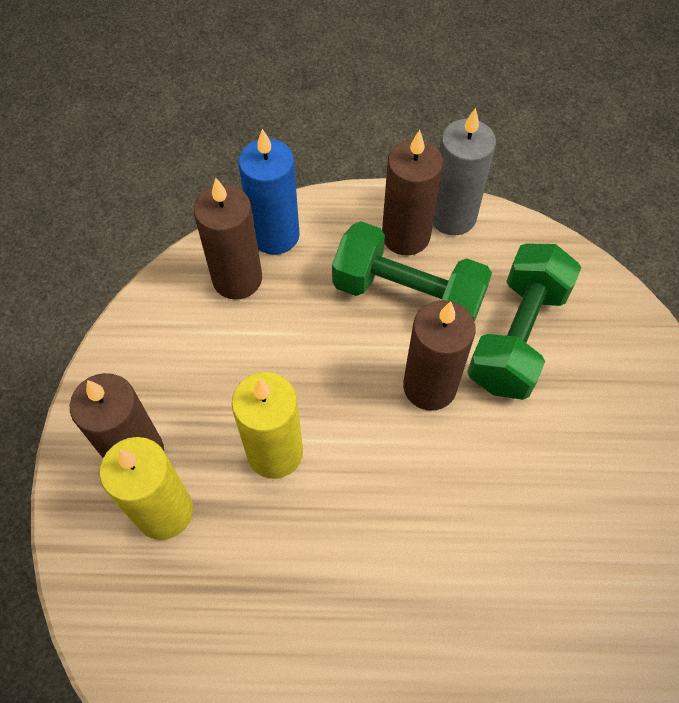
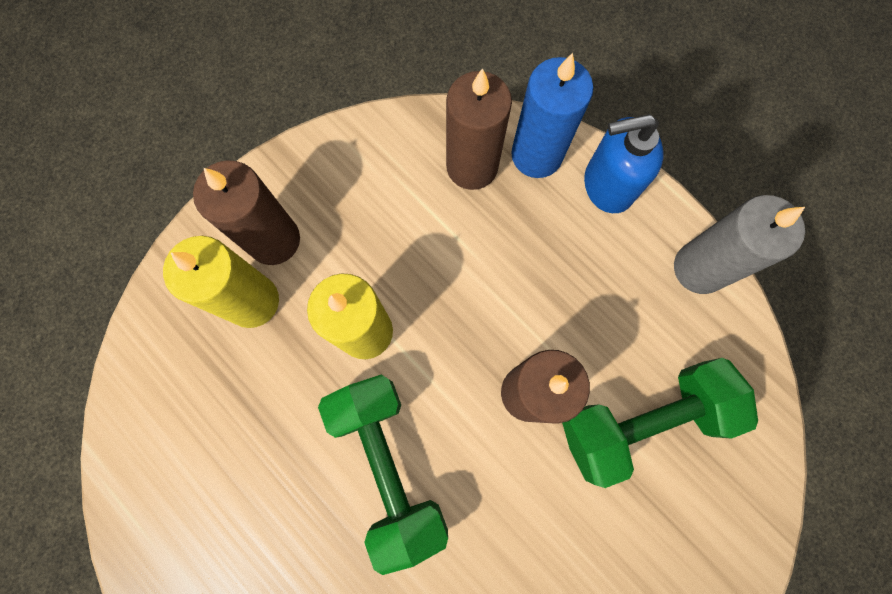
camera: 45 degrees right, 15 degrees up
(342, 216) = (607, 185): none -> blue soap dispenser
(405, 236) = (641, 250): brown candle -> none
(407, 295) = (589, 302): green dumbbell -> green dumbbell (388, 465)

